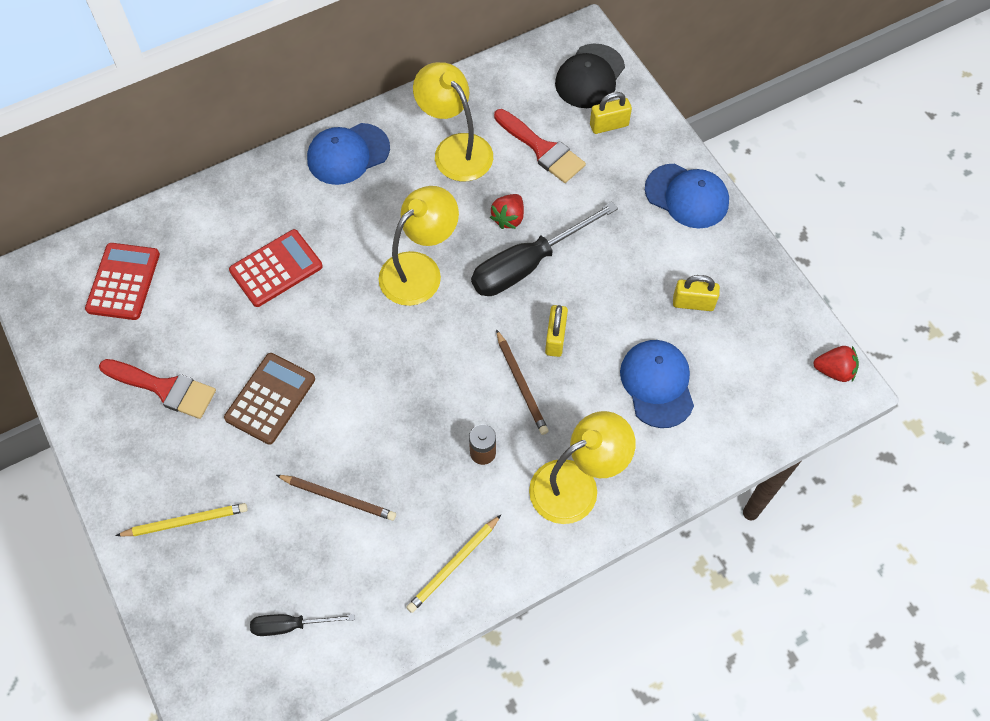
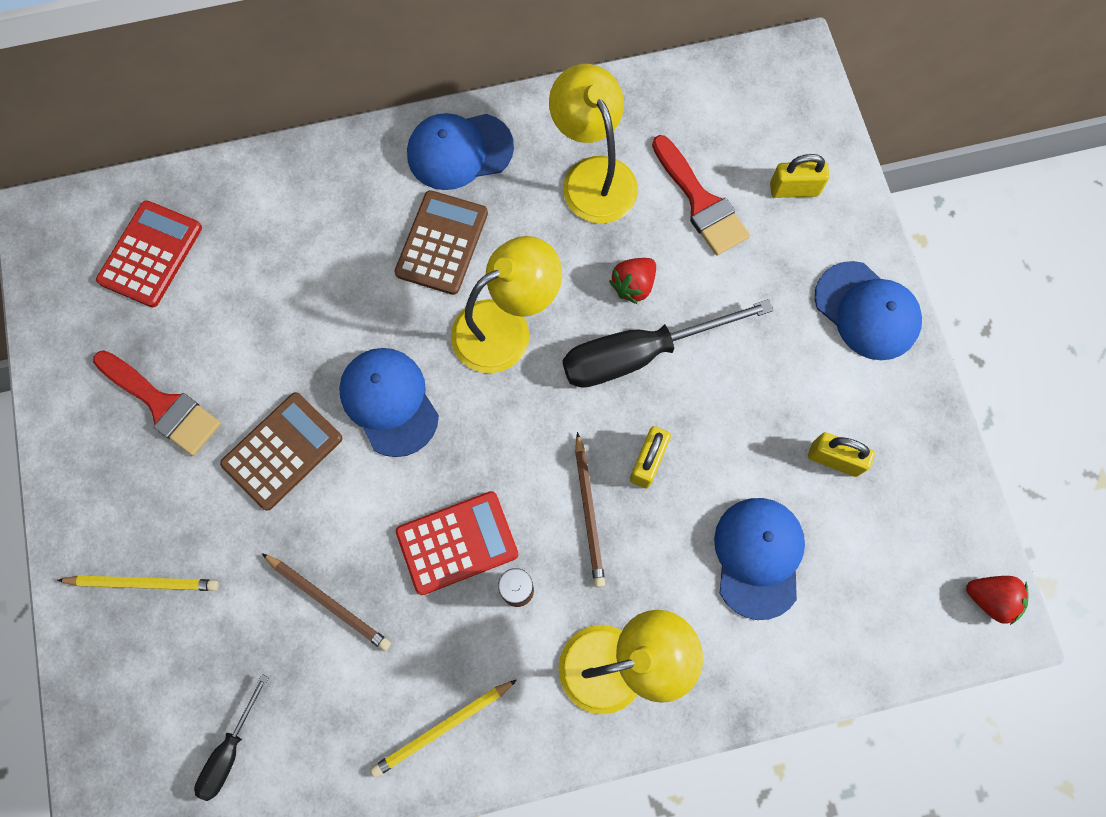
camera: 15 degrees right, 10 degrees up
(276, 268) = (333, 282): red calculator -> red calculator (457, 543)
(290, 625) = (230, 750): black screwdriver -> black screwdriver turned 75 degrees counterclockwise
(344, 343) = (389, 402): none -> blue cap
(353, 221) = (442, 243): none -> brown calculator
(590, 76) = (788, 117): black cap -> none

